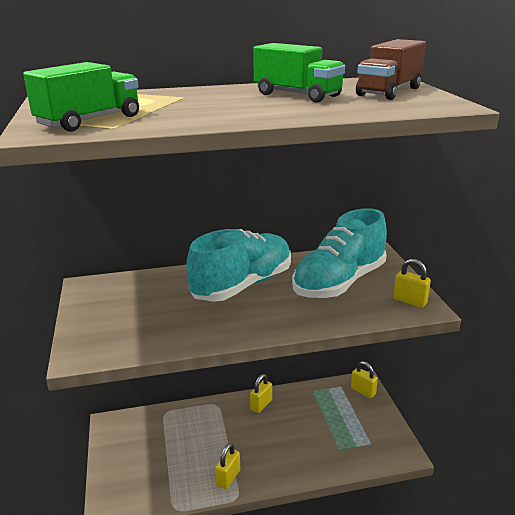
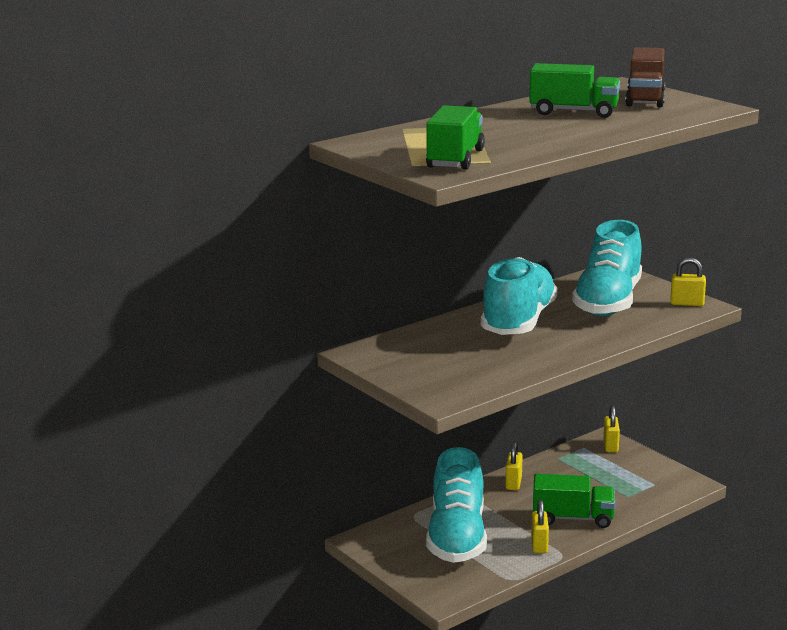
camera: 25 degrees left, 5 degrees down
(176, 446) = (457, 537): none -> turquoise shoe
(277, 458) = (572, 518): none -> green truck
(363, 391) = (610, 446): yellow padlock -> yellow padlock turned 75 degrees clockwise

